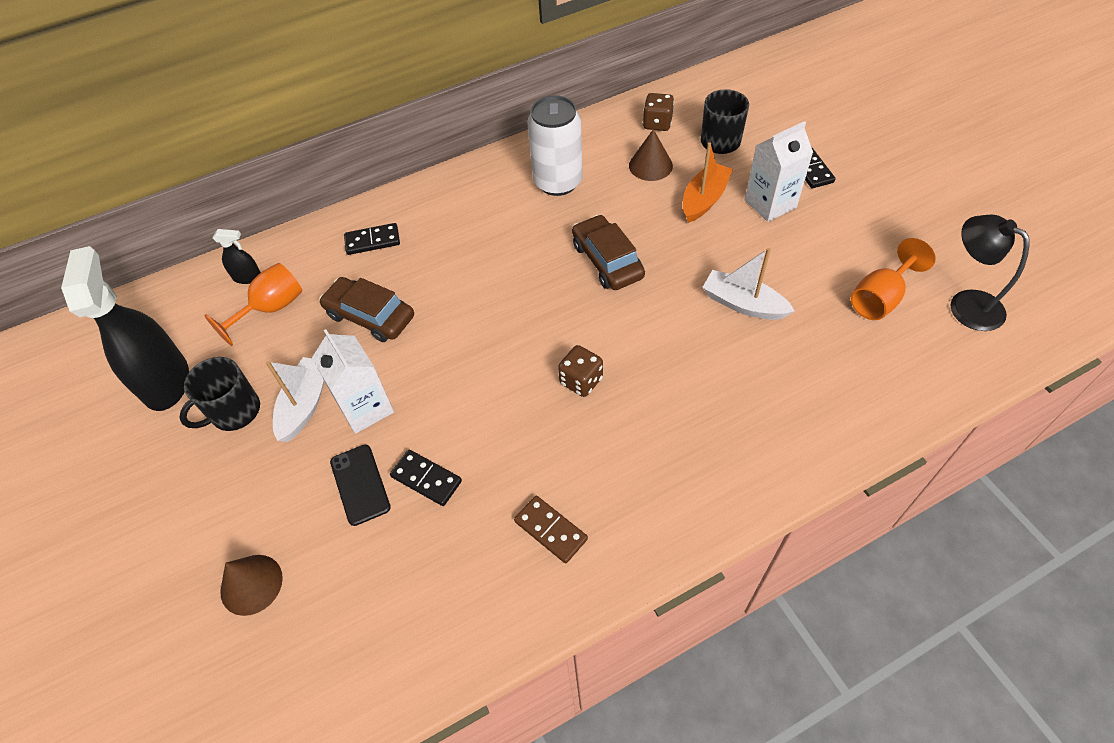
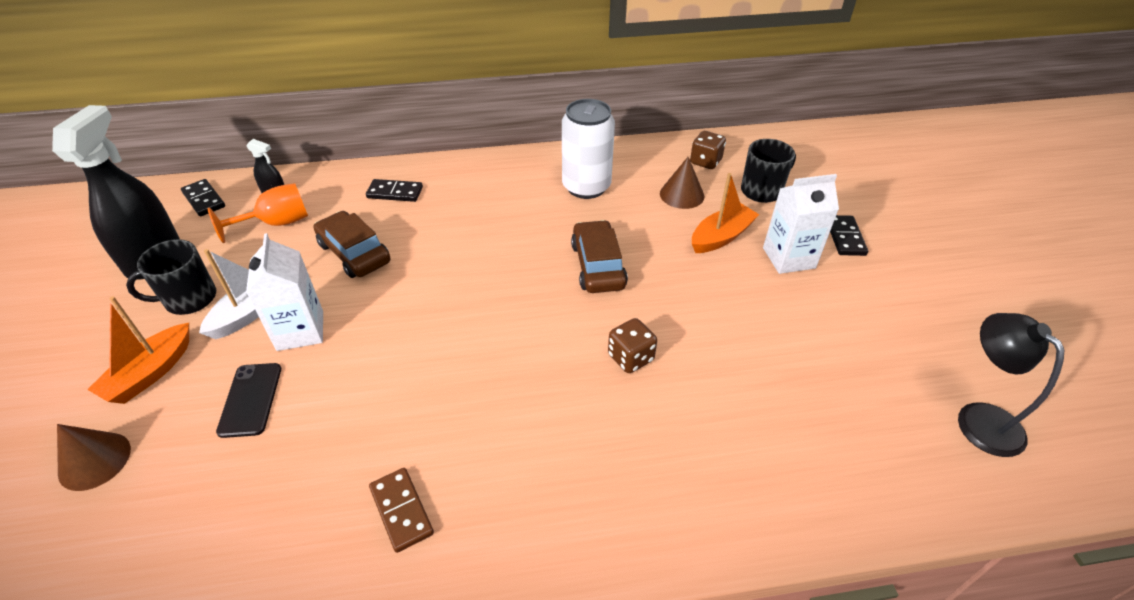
camera: 15 degrees right, 10 degrees down
(247, 492) = (150, 373): none -> orange boat
(426, 479) = (313, 415): black domino -> black domino (204, 200)
(581, 381) = (514, 369): brown dice -> brown dice (630, 358)
(743, 304) = (718, 344): white boat -> none
(880, 298) = (875, 382): orange goblet -> none

